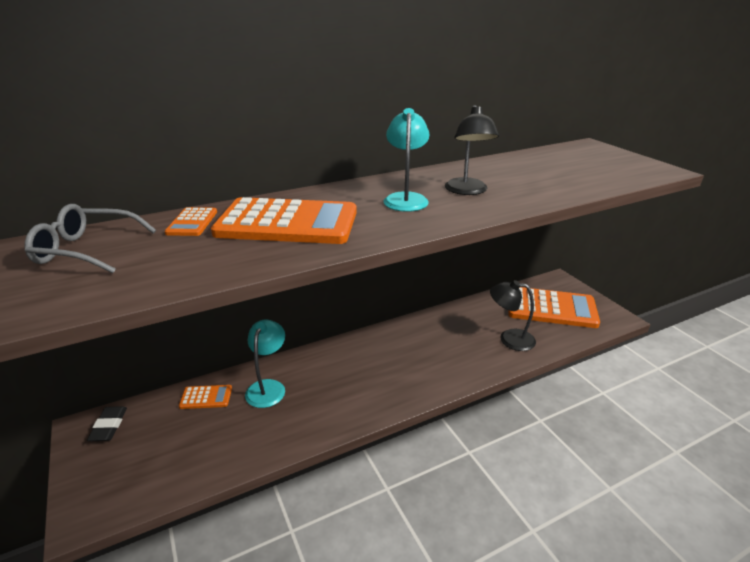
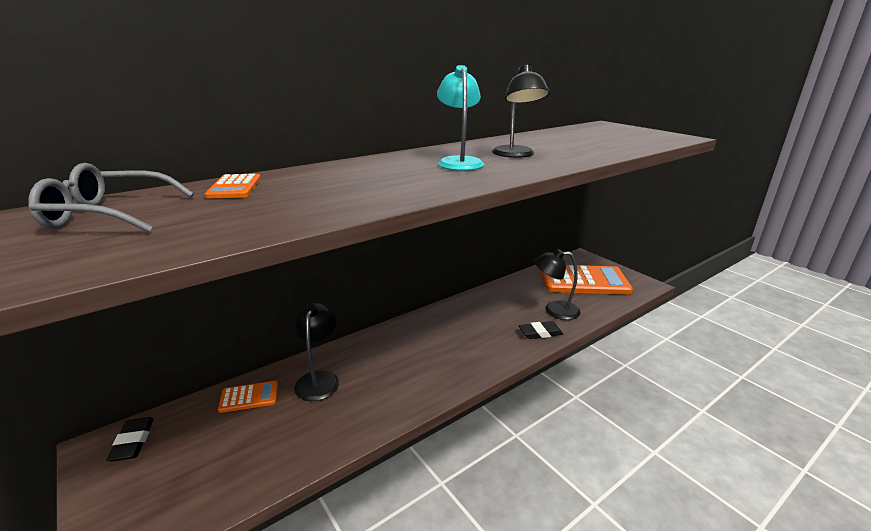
camera: 10 degrees left, 5 degrees down
(268, 387) = (319, 379): turquoise lamp -> black lamp
(287, 223) = (344, 183): orange calculator -> none
(487, 362) = (540, 333): none -> black eraser

